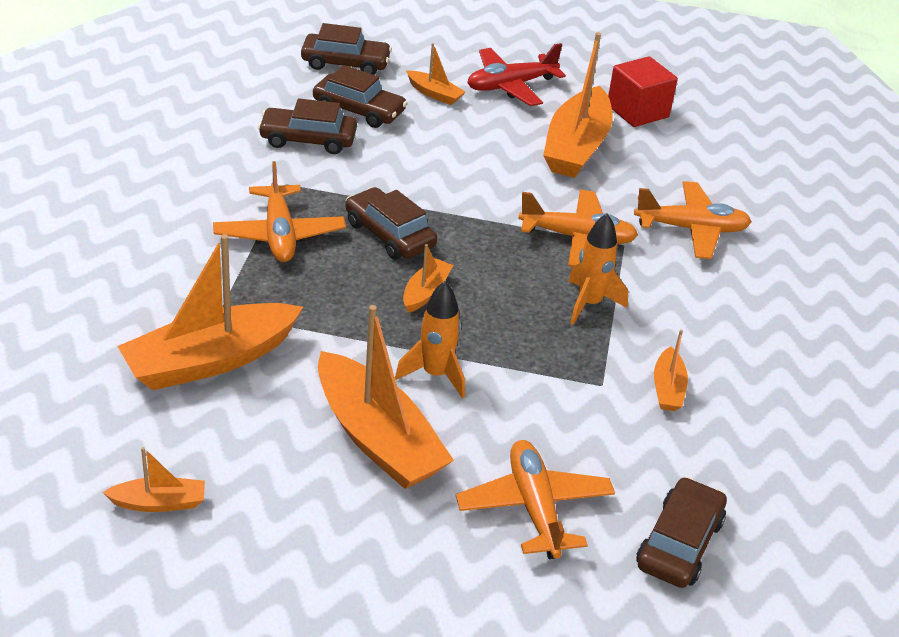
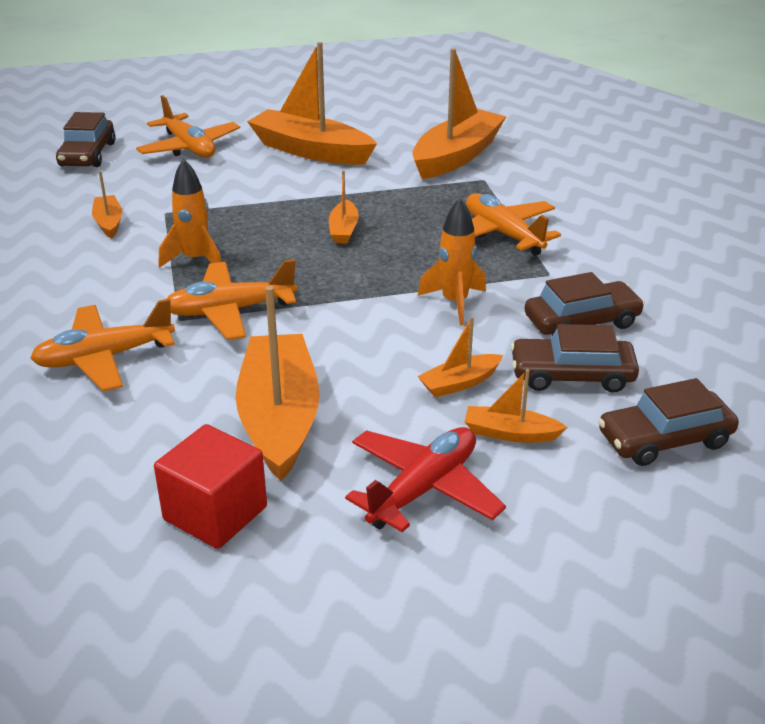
camera: 160 degrees right, 5 degrees down
(159, 503) = (410, 104): orange boat -> orange boat (459, 383)
(389, 234) = (412, 261): brown car -> none
(435, 375) = (296, 186): orange rocket -> orange rocket (454, 303)

